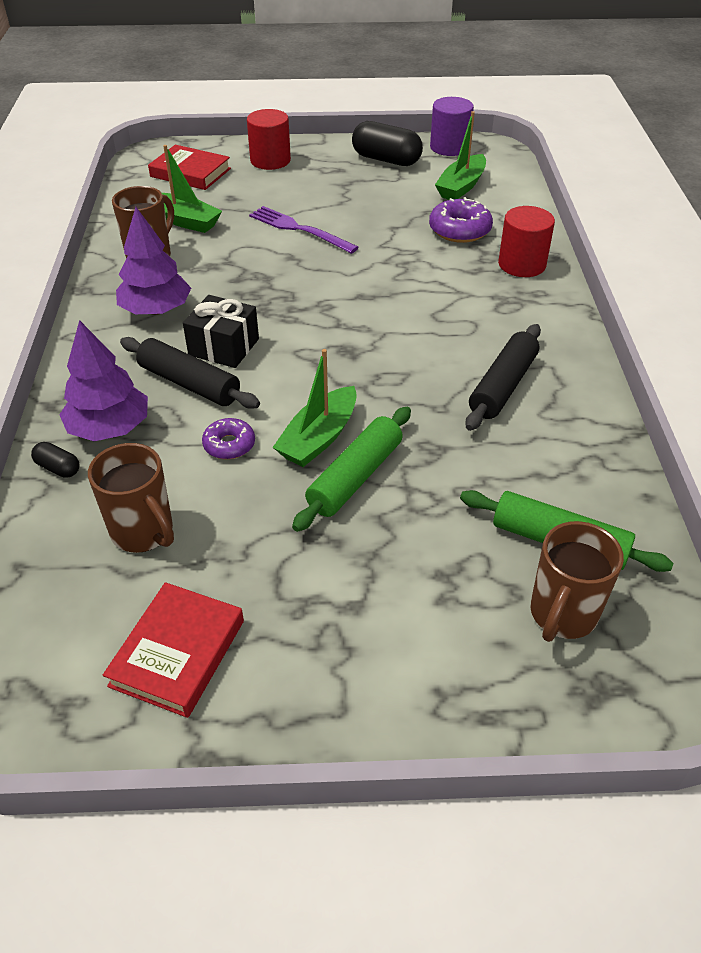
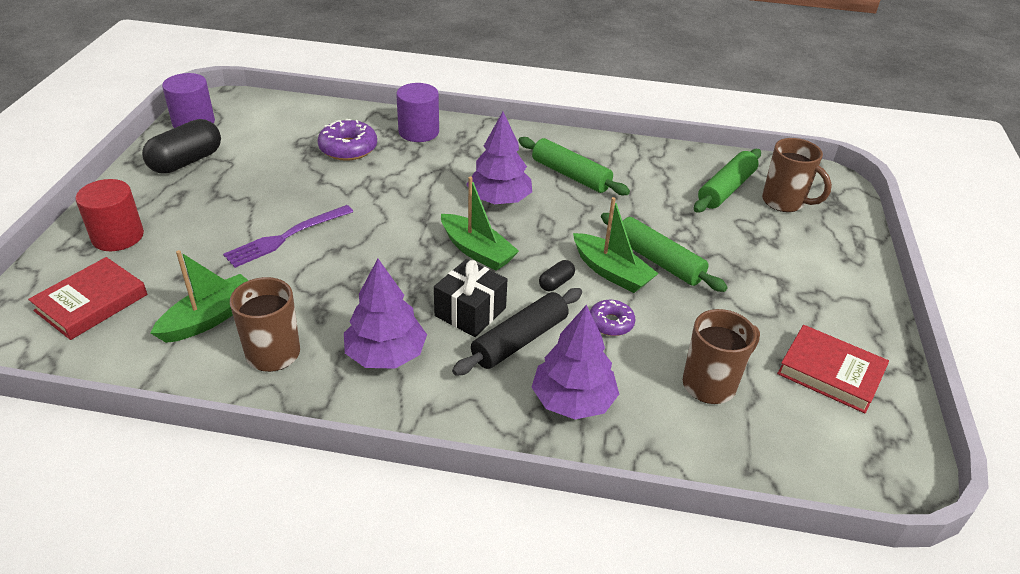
camera: 80 degrees left, 5 degrees down
(58, 468) = (624, 441): black capsule -> black capsule (556, 283)
(419, 338) = (499, 200): none -> purple tree
(461, 186) = (274, 132): green boat -> green boat (477, 251)
(503, 386) = (571, 175): black rolling pin -> green rolling pin
(522, 264) = (419, 132): red cylinder -> purple cylinder

